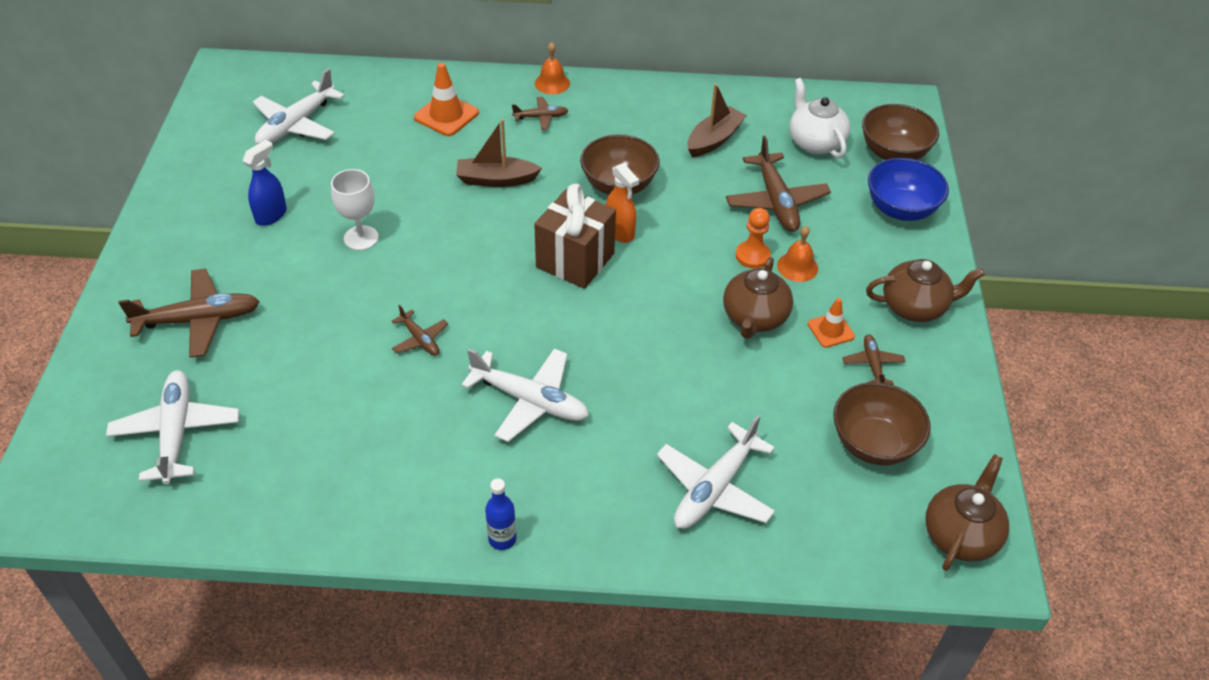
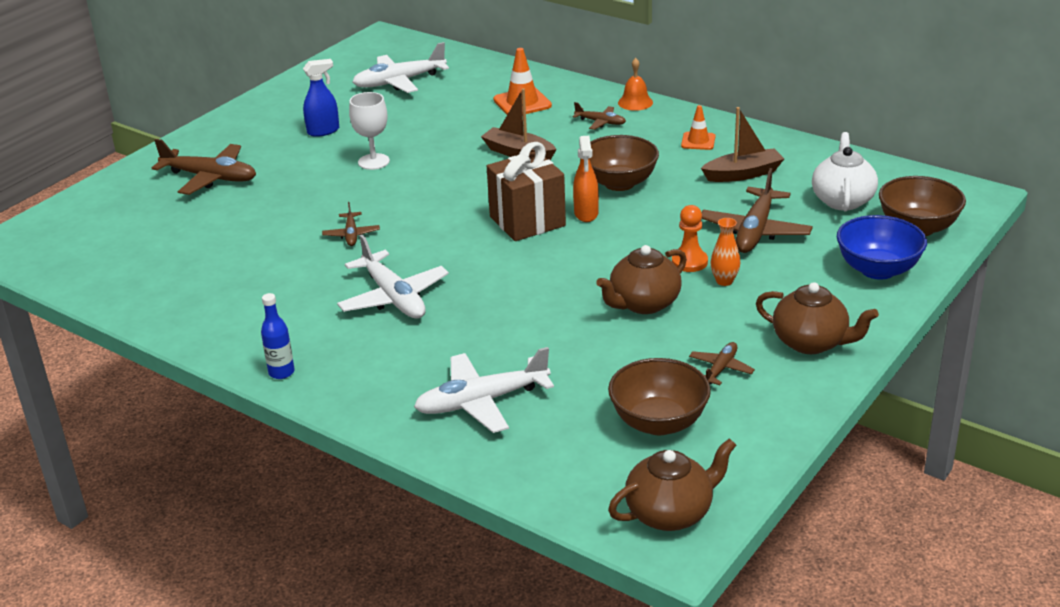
camera: 35 degrees right, 15 degrees down
(176, 432) = (130, 235): white plane -> none
(797, 267) = (724, 281): orange bell -> orange vase
(830, 330) = (706, 333): orange traffic cone -> orange traffic cone (698, 141)

